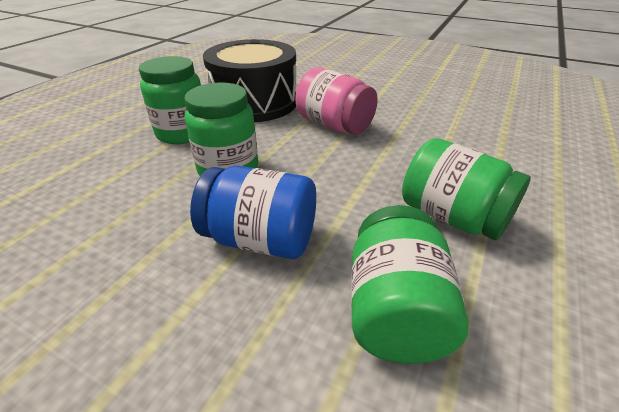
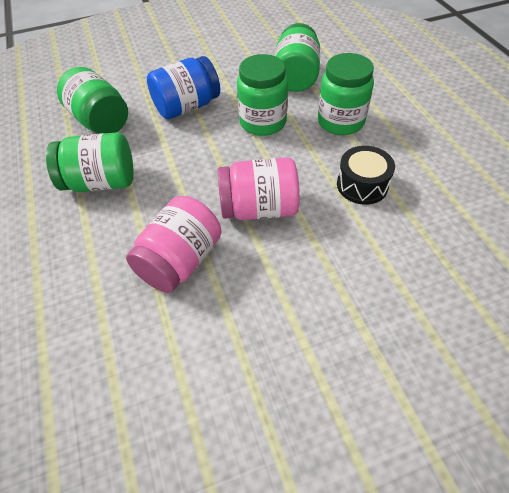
camera: 135 degrees right, 15 degrees up
(112, 187) = (296, 77): none -> green jar
(255, 103) = (362, 185): black drum -> black drum, size x0.51
(423, 130) = (180, 261): none -> pink jar

